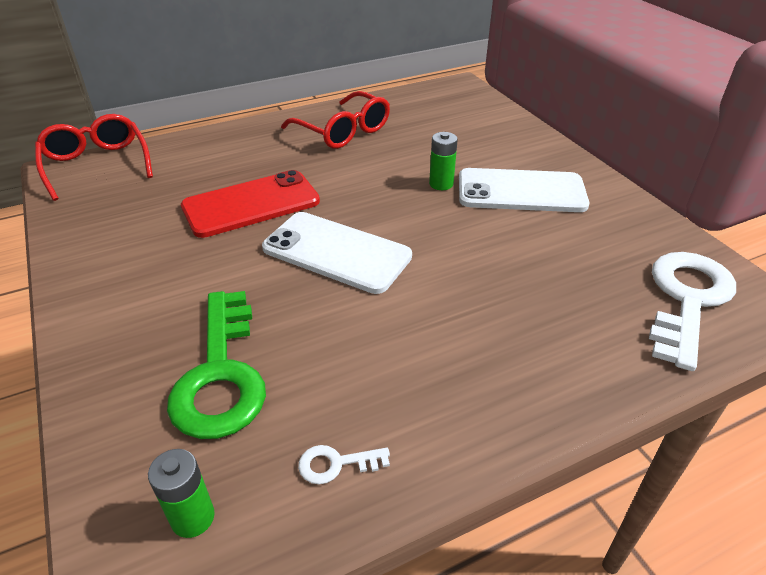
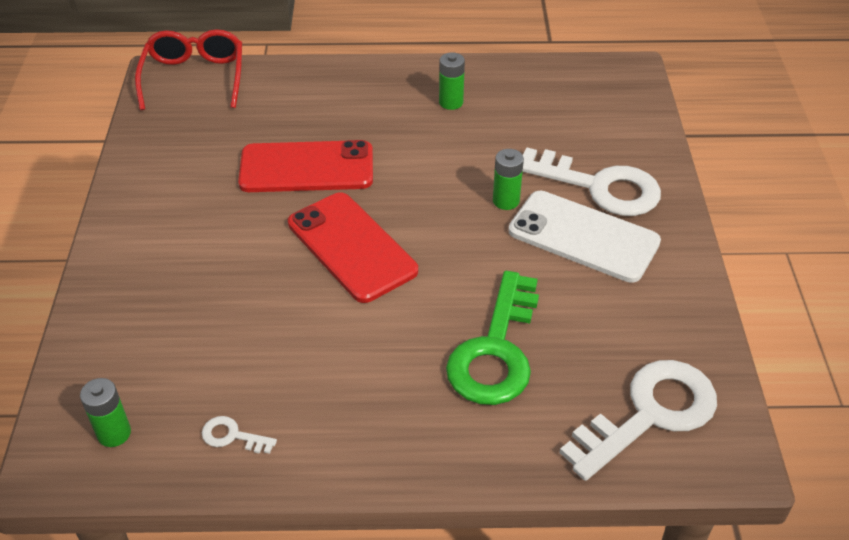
camera: 25 degrees right, 5 degrees up
(220, 375) = (189, 331): green key -> green key (495, 351)
(336, 252) = (351, 247): white phone -> red phone
(343, 131) = (451, 102): red glasses -> green battery
(503, 157) = (599, 187): none -> white key

